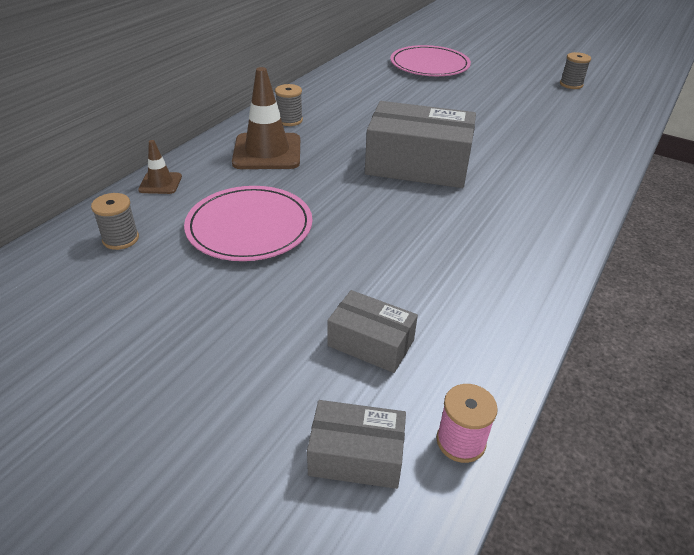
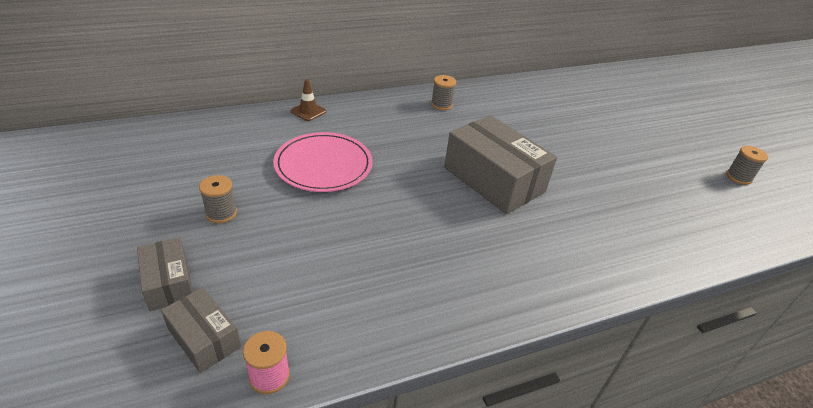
camera: 35 degrees right, 0 degrees up
(121, 239) = (247, 135): grey spool -> grey spool (221, 213)
(267, 152) = (397, 120): brown traffic cone -> none
(370, 343) = (298, 280): grey box -> grey box (168, 283)
(429, 65) = (614, 106): pink plate -> none

